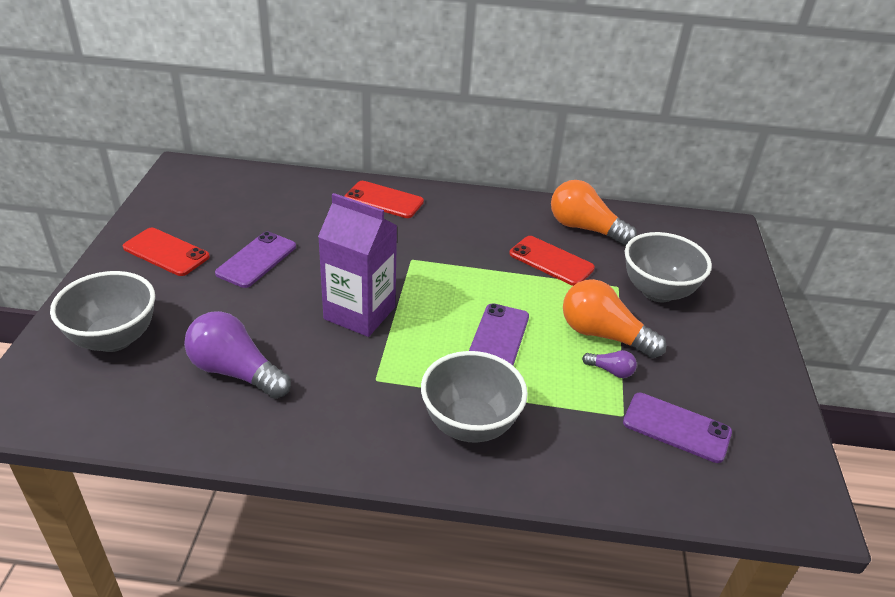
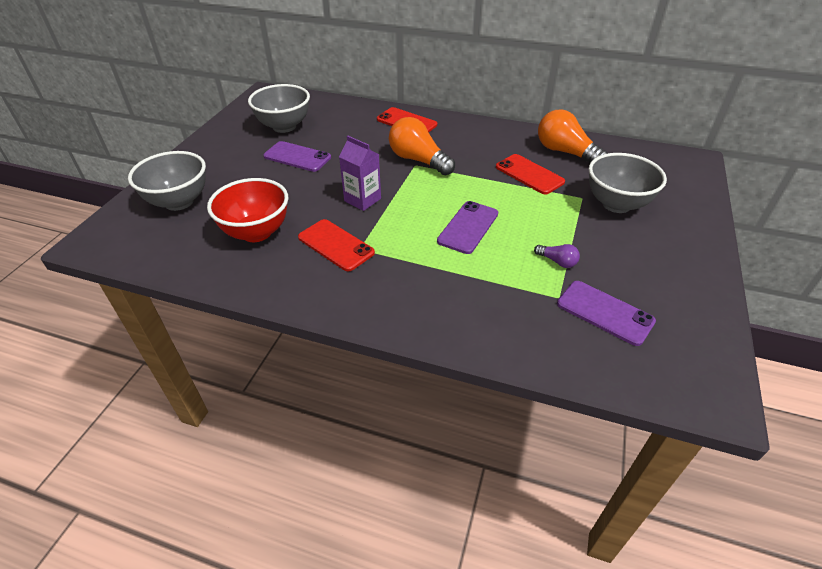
camera: 15 degrees right, 5 degrees up
(166, 252) = (235, 147): red phone -> red phone (336, 245)
(236, 371) = (256, 232): purple light bulb -> red bowl
(256, 260) = (297, 157): purple phone -> purple phone turned 75 degrees clockwise
(359, 313) = (362, 200): purple carton -> purple carton, size x0.64
(470, 424) = (425, 290): grey bowl -> grey bowl (284, 126)
(603, 335) = (558, 233): orange light bulb -> orange light bulb (418, 160)

